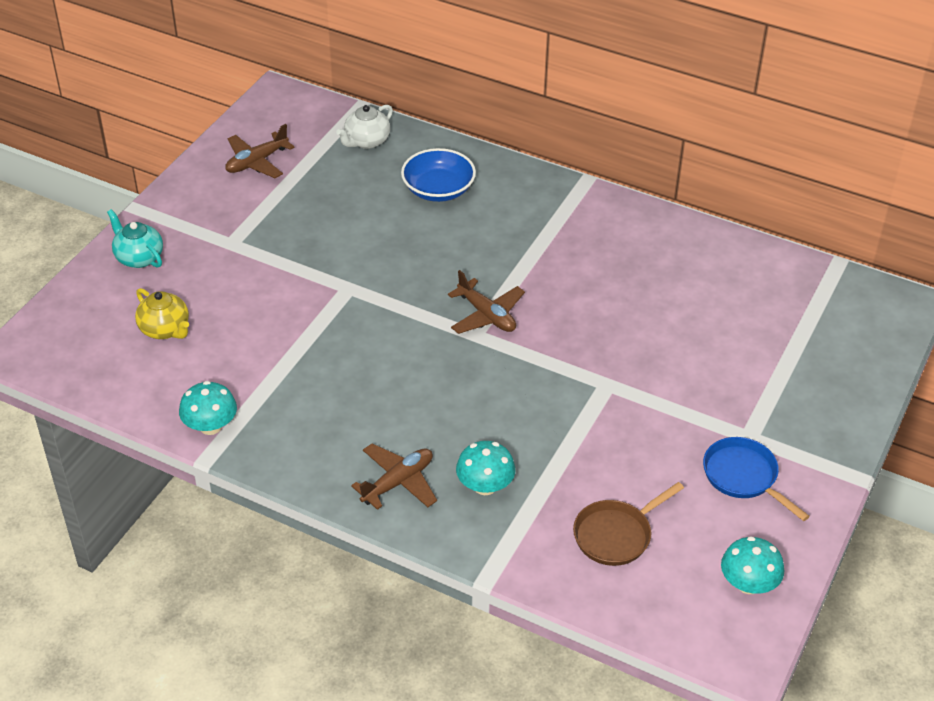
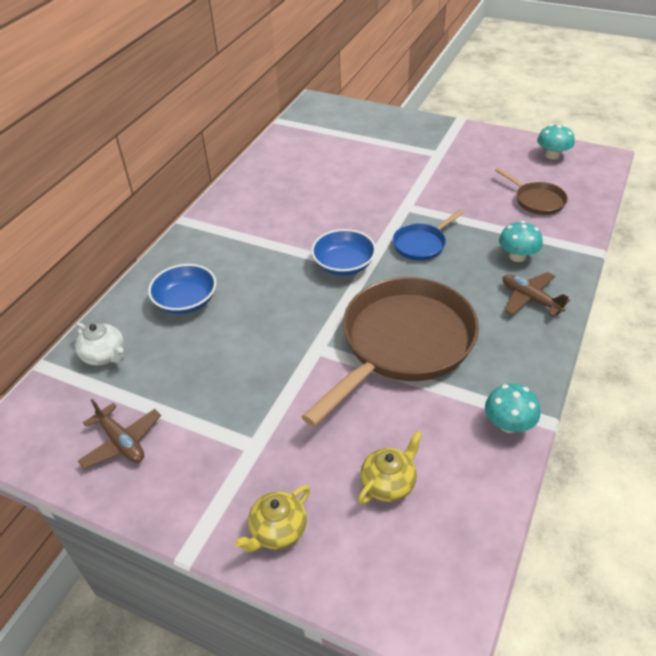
camera: 90 degrees left, 0 degrees up
(139, 257) = (277, 531): turquoise teapot -> yellow teapot
(342, 355) = (403, 344): none -> brown pan
(487, 315) = (344, 264): brown plane -> blue bowl
(743, 476) = (472, 156): blue pan -> blue pan (421, 244)

